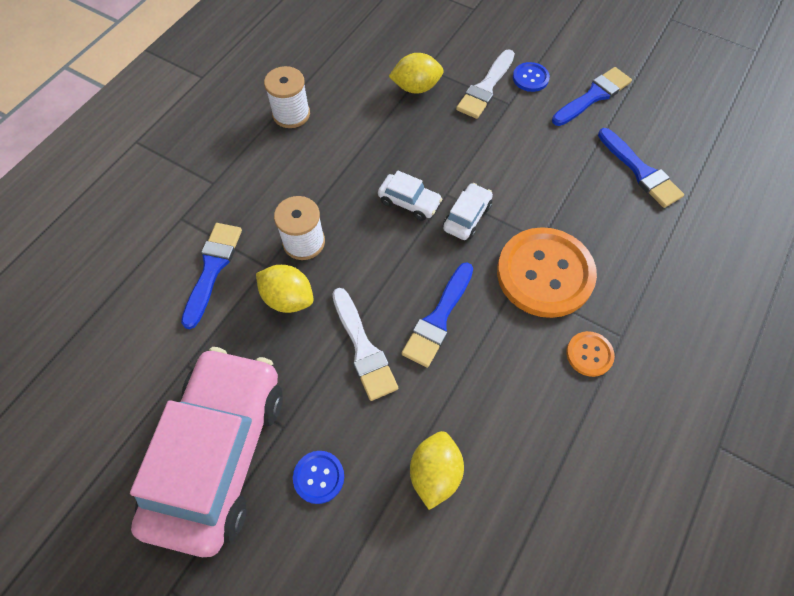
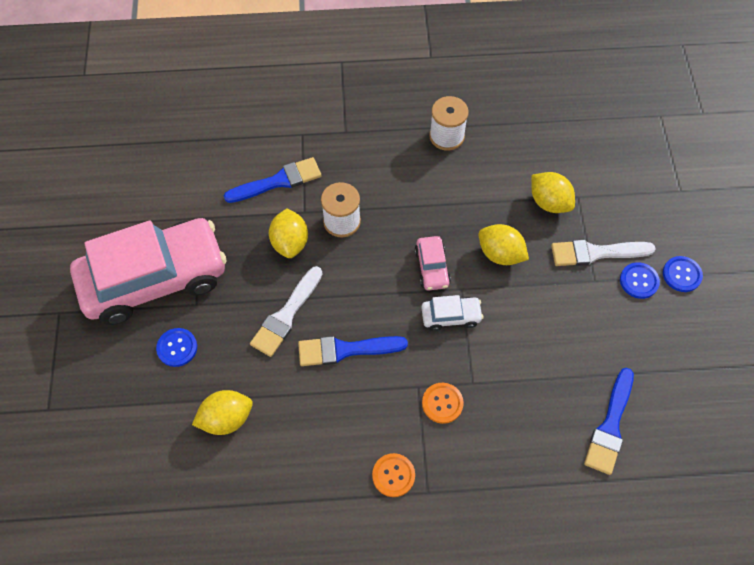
camera: 55 degrees right, 0 degrees up
(409, 202) = (432, 267): white car -> pink car
(436, 147) = (500, 254): none -> yellow lemon
(544, 51) = (681, 274): none -> blue button
(545, 274) = (442, 403): orange button -> orange button, size x0.45
(593, 96) = (664, 343): blue brush -> none

